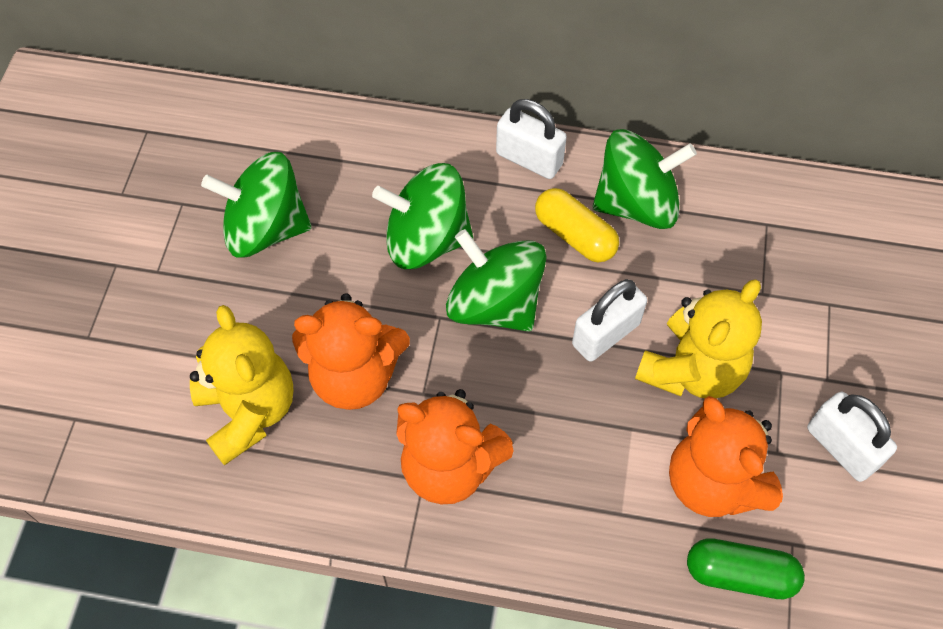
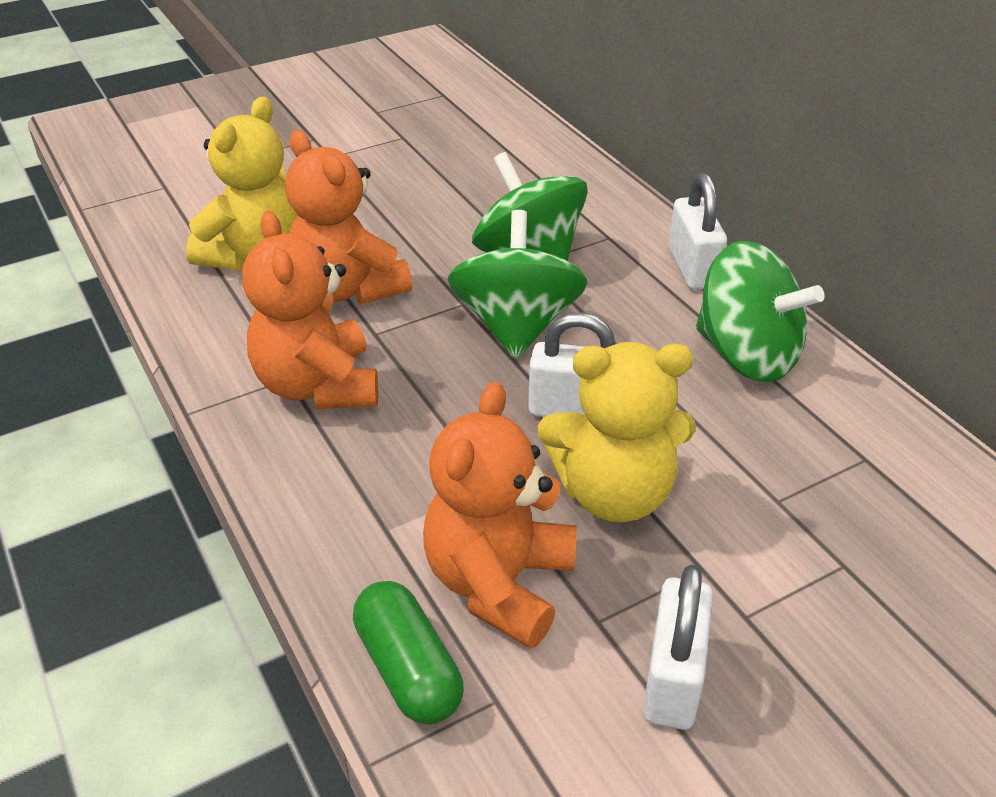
camera: 50 degrees right, 20 degrees down
(266, 228) = (430, 180): green spinning top -> none
(574, 235) = (654, 335): yellow capsule -> none

